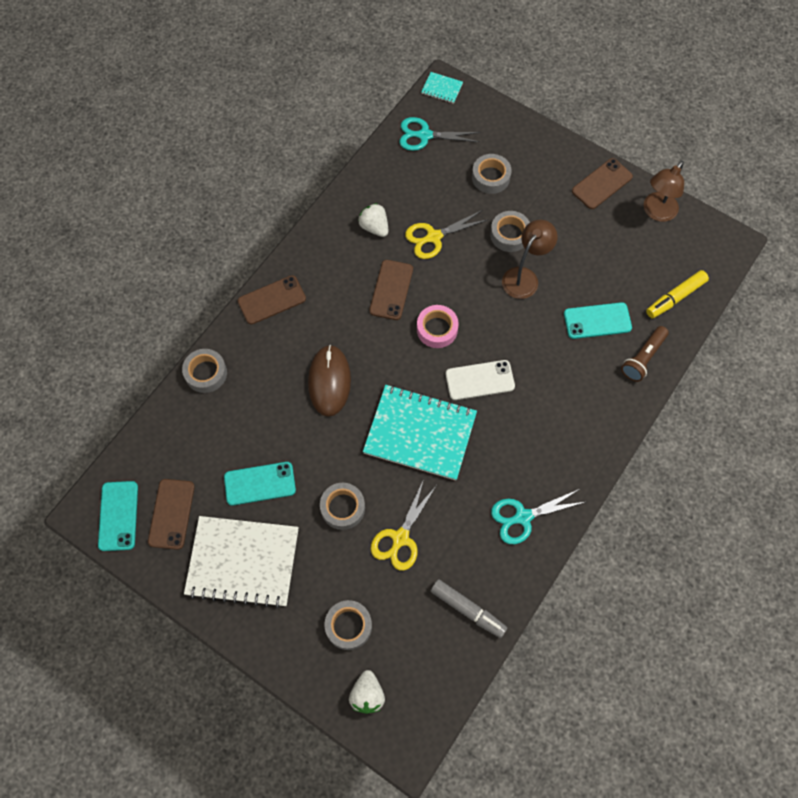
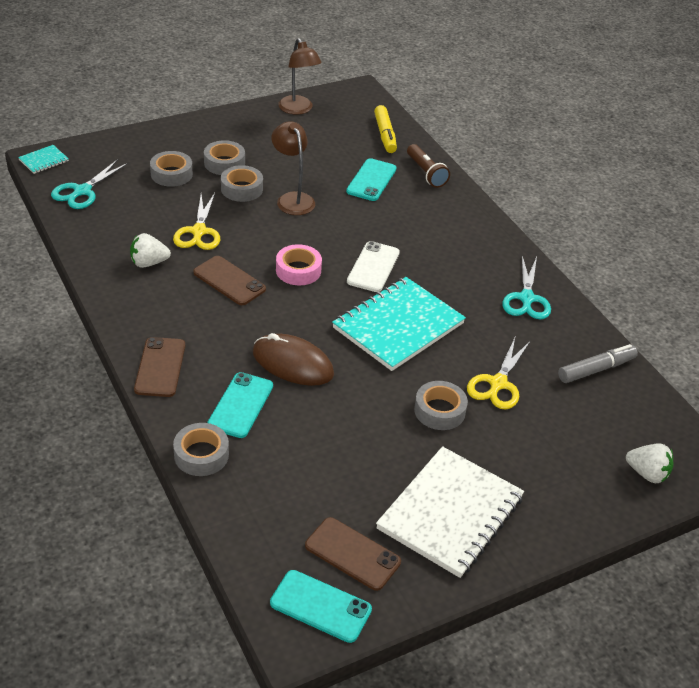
camera: 65 degrees left, 25 degrees down
(260, 483) = (368, 463): turquoise phone -> turquoise phone (240, 405)
(348, 626) = (568, 458): grey tape -> grey tape (224, 163)
(400, 538) = (498, 383): yellow scissors -> yellow scissors turned 60 degrees clockwise
(602, 184) = (243, 122): brown phone -> none

